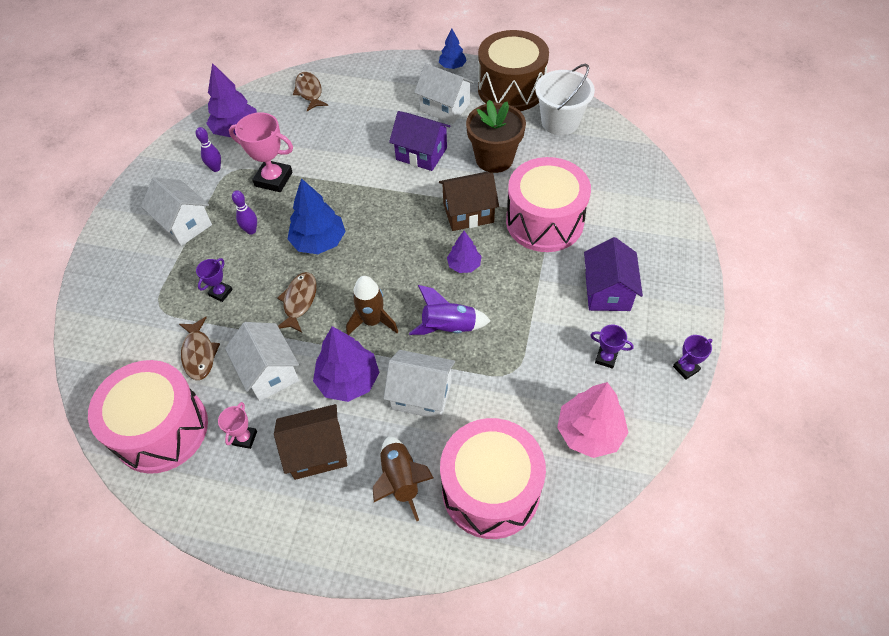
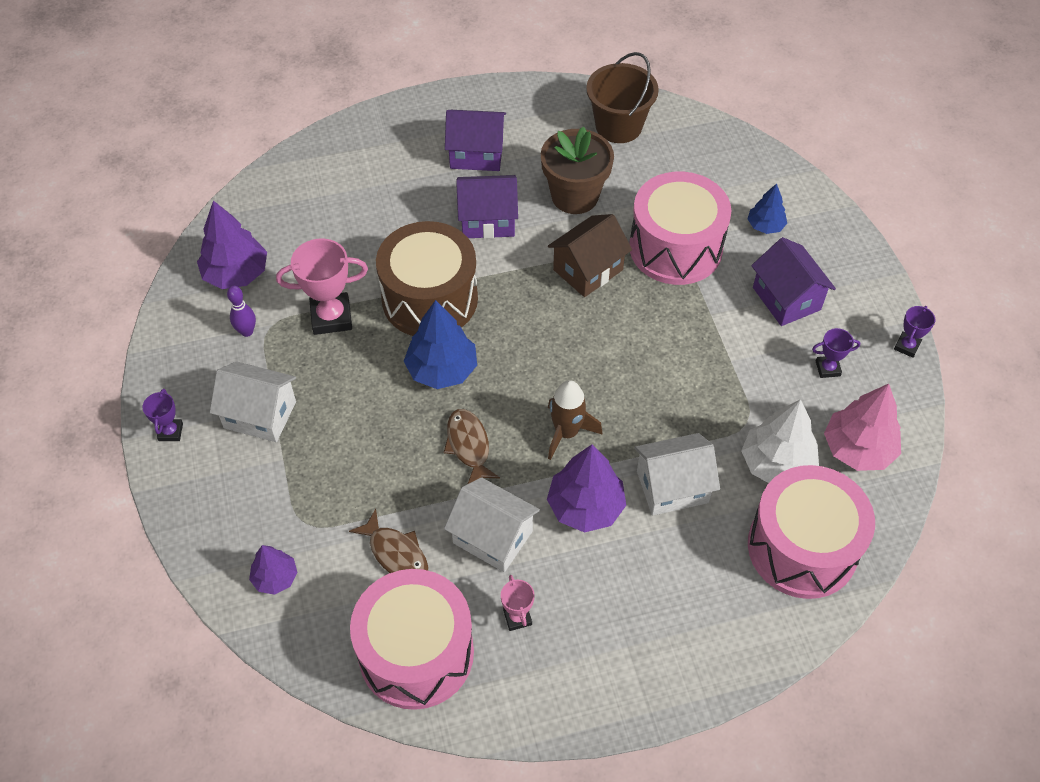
camera: 30 degrees left, 0 degrees up
(220, 292) = (368, 475): purple trophy -> purple trophy (170, 432)
(251, 230) = (350, 389): purple bowling pin -> none
(309, 92) = (295, 192): brown fish -> none
(317, 451) = (605, 594): brown house -> none
(400, 480) = (710, 581): brown rocket -> none
(445, 107) = (476, 154): white house -> purple house
(449, 327) = (652, 404): purple rocket -> none
(452, 66) = (450, 99): blue tree -> blue tree (765, 226)
(464, 265) = (623, 330): purple tree -> purple tree (275, 577)
(511, 89) = (538, 105): brown drum -> brown drum (430, 299)
(514, 414) = (776, 464): none -> white tree
(560, 122) = (618, 126): white bucket -> brown bucket

